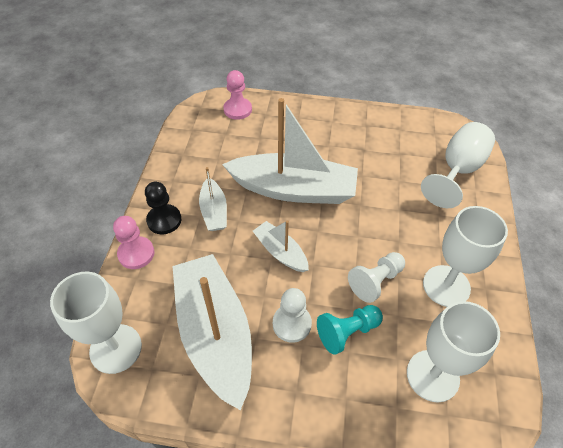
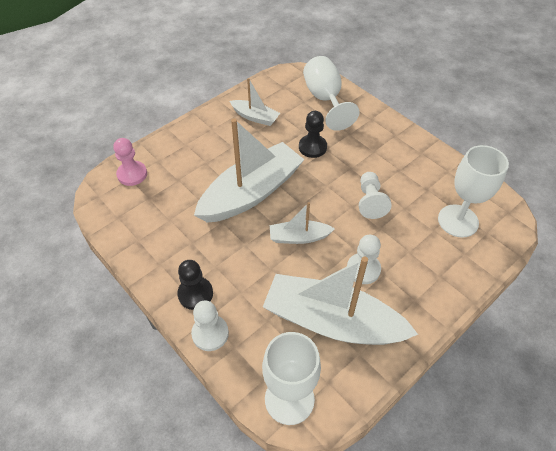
camera: 50 degrees left, 0 degrees up
(136, 254) = (210, 333): pink pawn -> white pawn
(214, 211) = (221, 255): white boat -> white boat (255, 117)
(347, 332) = (394, 242): turquoise pawn -> none
(390, 198) = (312, 147): none -> black pawn
(446, 286) = (404, 169): white goblet -> none

